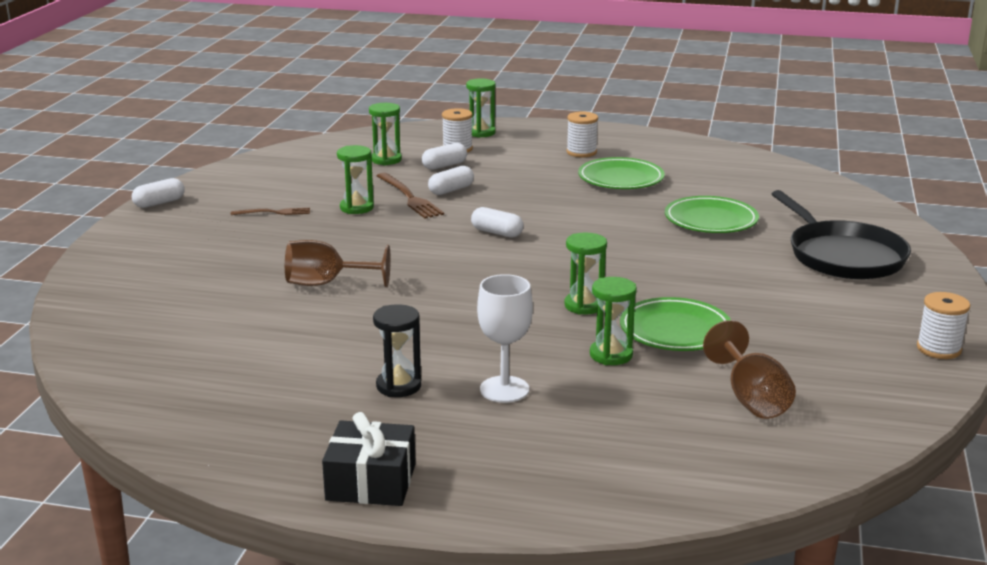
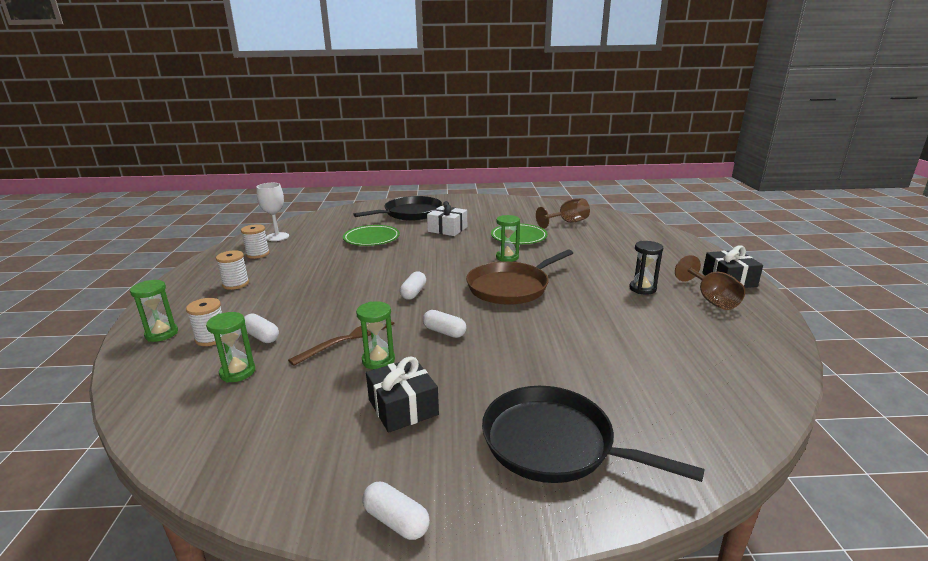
camera: 105 degrees left, 0 degrees up
(166, 260) = (554, 443): none -> black pan
(274, 212) = (403, 407): brown fork -> black gift
(326, 283) = (539, 339): brown goblet -> brown goblet (711, 299)
(451, 190) = (327, 323): white capsule -> white capsule (444, 332)
(473, 291) = (511, 287): none -> brown pan
(504, 389) = (614, 264): white goblet -> white goblet (277, 237)
(611, 355) = (556, 247): green hourglass -> none
(620, 179) = (299, 266): green plate -> none
(741, 277) = (447, 229): none -> white gift
(938, 349) = (496, 200): white spool -> white spool (258, 254)

